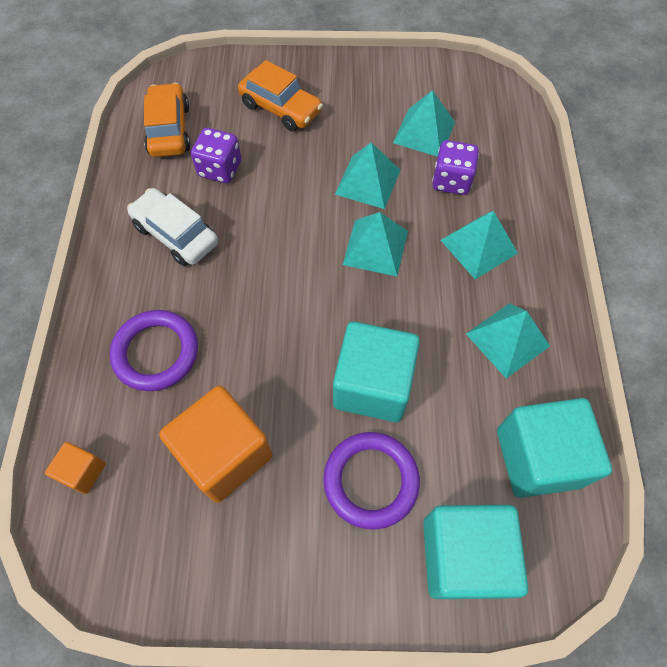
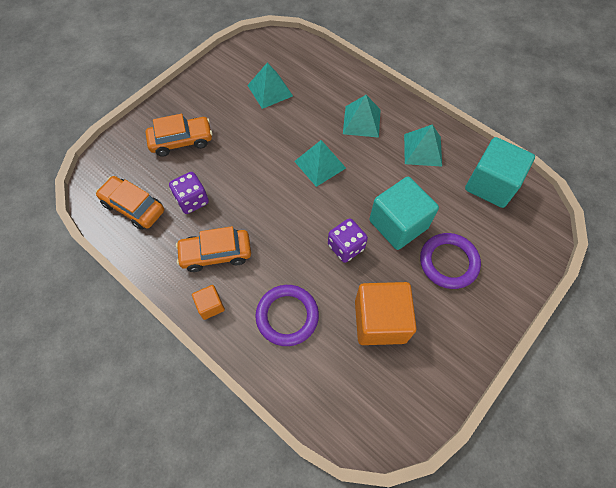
camera: 50 degrees left, 0 degrees up
(83, 472) = (330, 404): orange cube -> orange cube (210, 306)
(176, 234) = (216, 254): white car -> orange car
(368, 182) = (275, 137): turquoise pyramid -> none
(451, 181) = (312, 102): purple dice -> purple dice (346, 247)
(463, 556) = (514, 251): turquoise cube -> none

